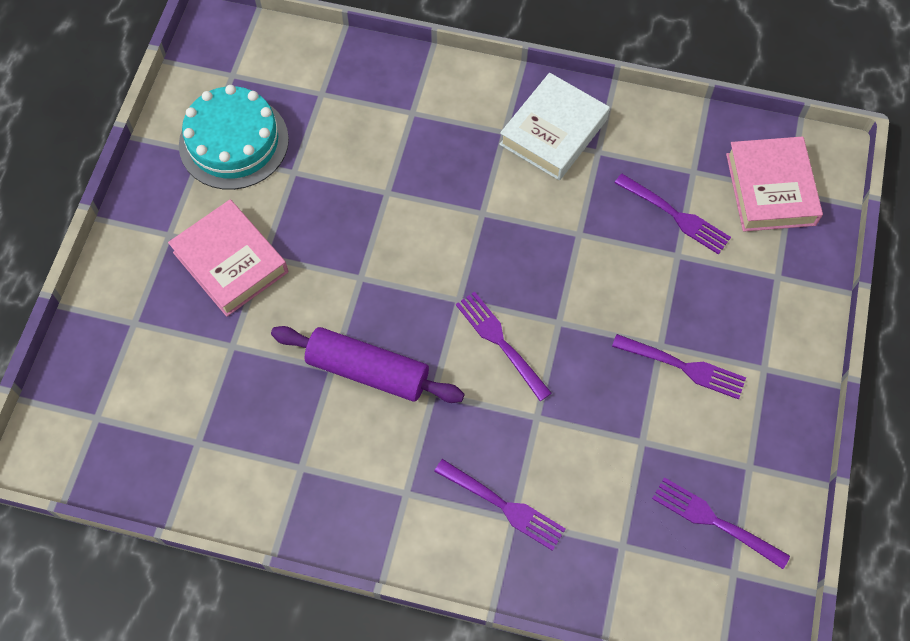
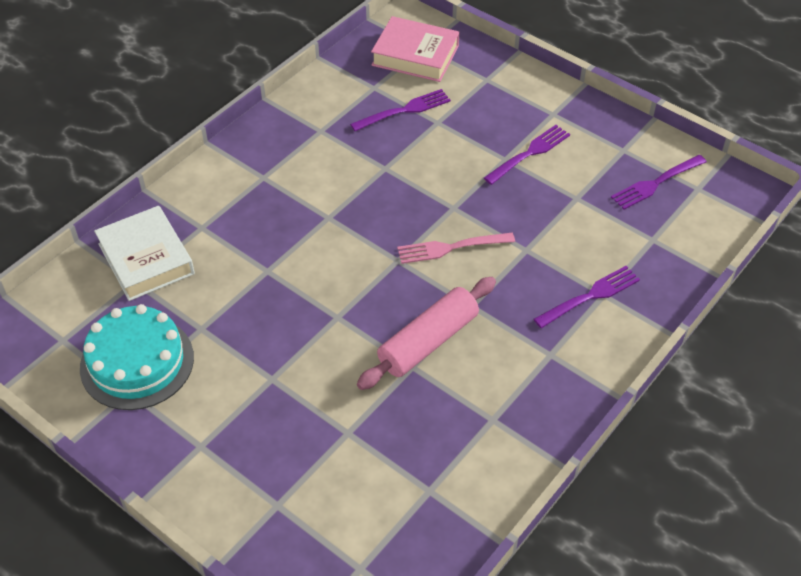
camera: 65 degrees left, 15 degrees down
(230, 262) = (262, 406): pink book -> none
(367, 371) = (428, 342): purple rolling pin -> pink rolling pin
(501, 343) = (451, 247): purple fork -> pink fork
(553, 132) = (285, 149): white book -> white book (146, 259)

